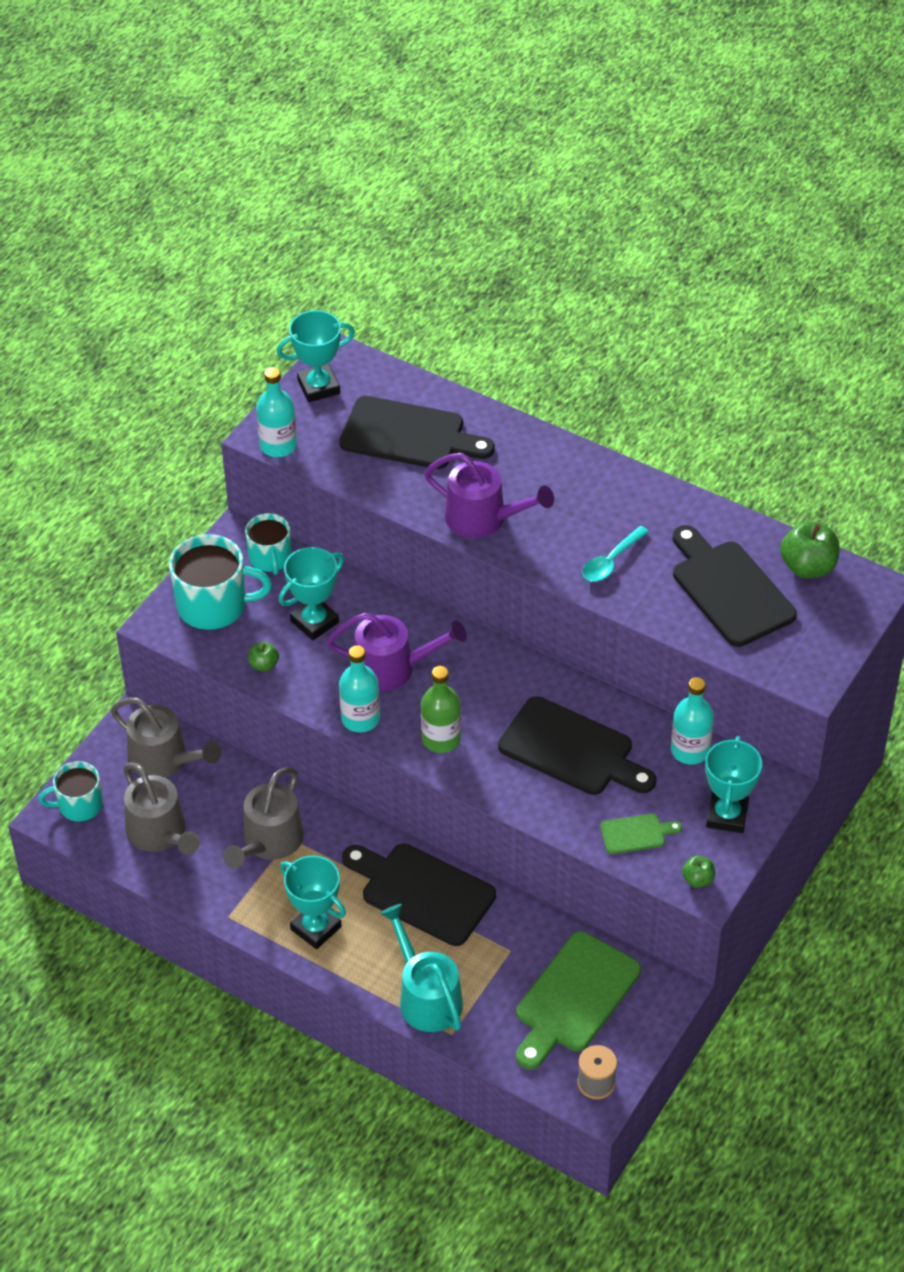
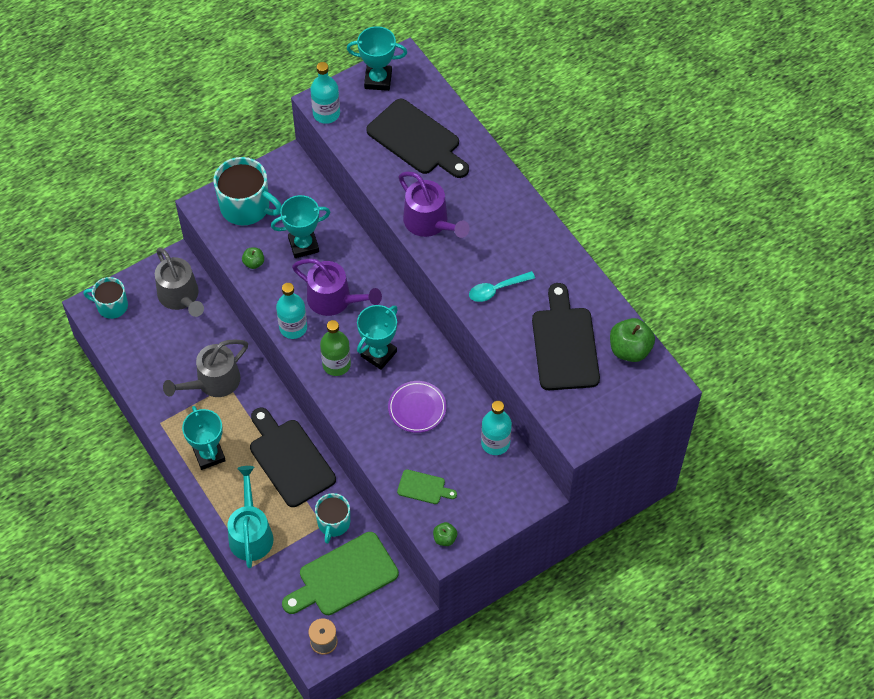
camera: 25 degrees right, 10 degrees up
(160, 833) = (150, 347): grey watering can -> none
(270, 558) = (301, 187): turquoise mug -> turquoise mug (333, 523)
(571, 749) = (417, 408): black cutting board -> purple plate
(726, 815) = (491, 501): turquoise trophy -> turquoise trophy (378, 354)

